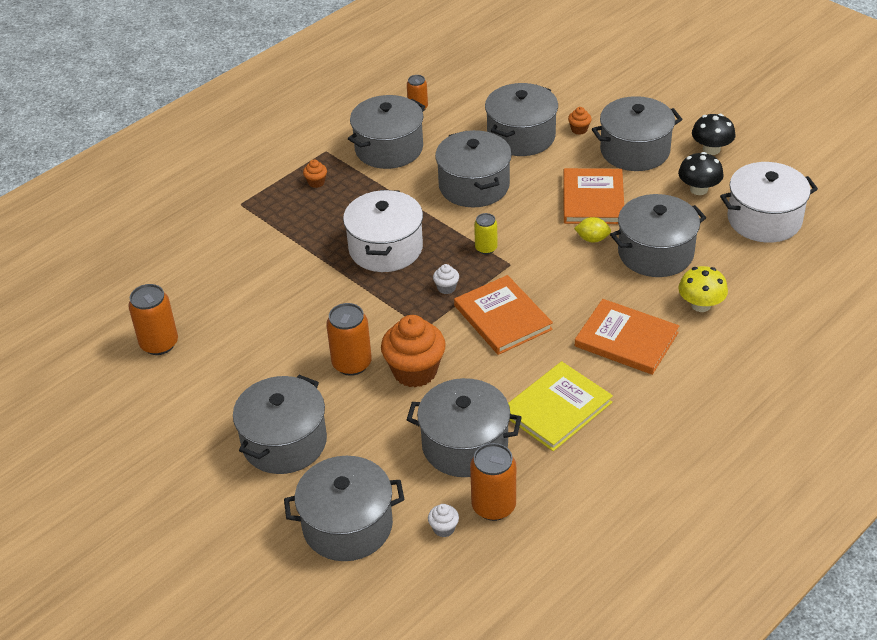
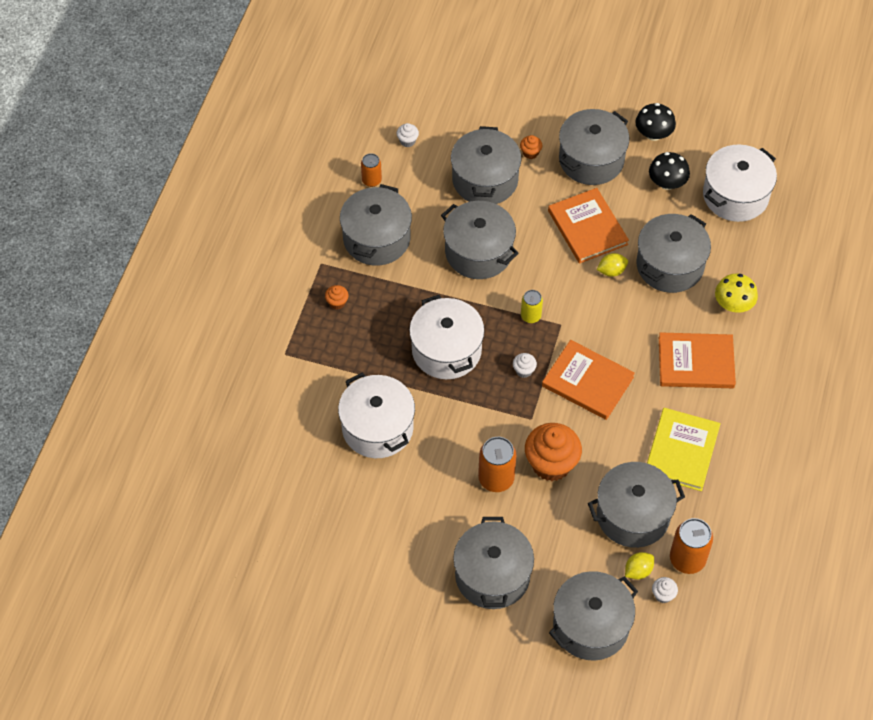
camera: 30 degrees left, 15 degrees up
(159, 344) = (321, 529): orange can -> none
(275, 285) = (377, 428): none -> white pot
(433, 496) = (638, 571): none -> yellow lemon
(472, 90) = (407, 141): none -> white cupcake

